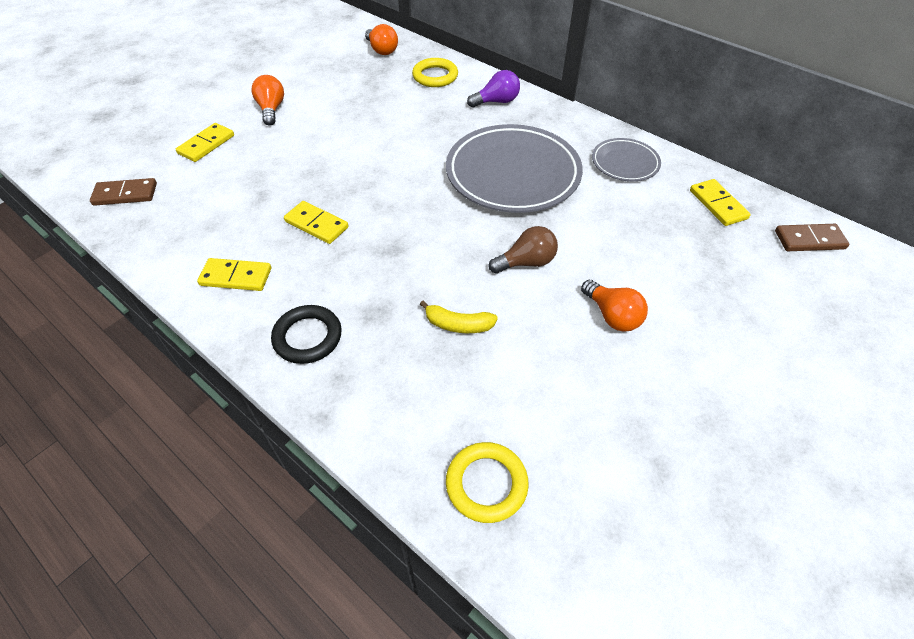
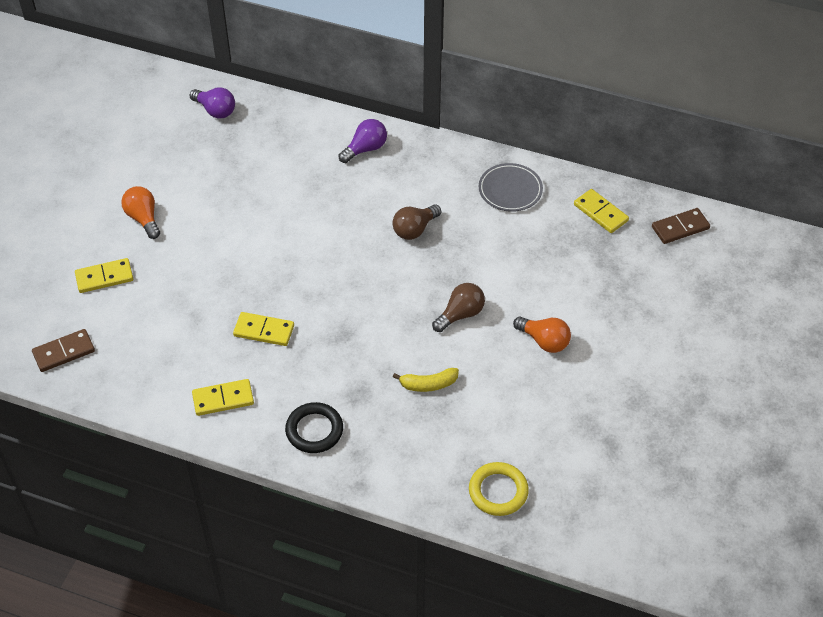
camera: 20 degrees left, 0 degrees up
(206, 144) = (104, 277): yellow domino -> yellow domino turned 60 degrees clockwise
(382, 50) = (215, 110): orange light bulb -> purple light bulb
(435, 76) = (289, 132): yellow ring -> none
(513, 174) = (414, 229): grey plate -> brown light bulb

